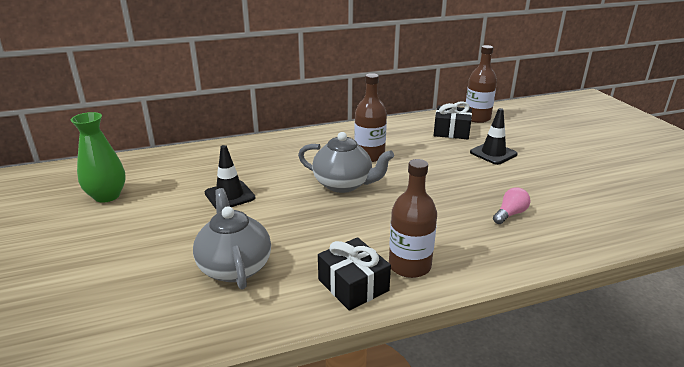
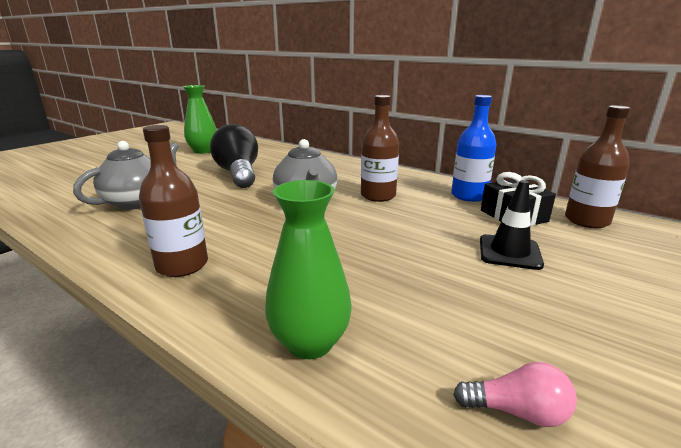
camera: 55 degrees right, 5 degrees down
(229, 195) = (238, 174): black traffic cone -> black light bulb
(353, 285) = (132, 248): black gift -> none
(407, 129) = (469, 196): none -> blue bottle
(510, 214) = (360, 300): pink light bulb -> pink light bulb (517, 411)
(540, 242) = (310, 342): none -> green vase

